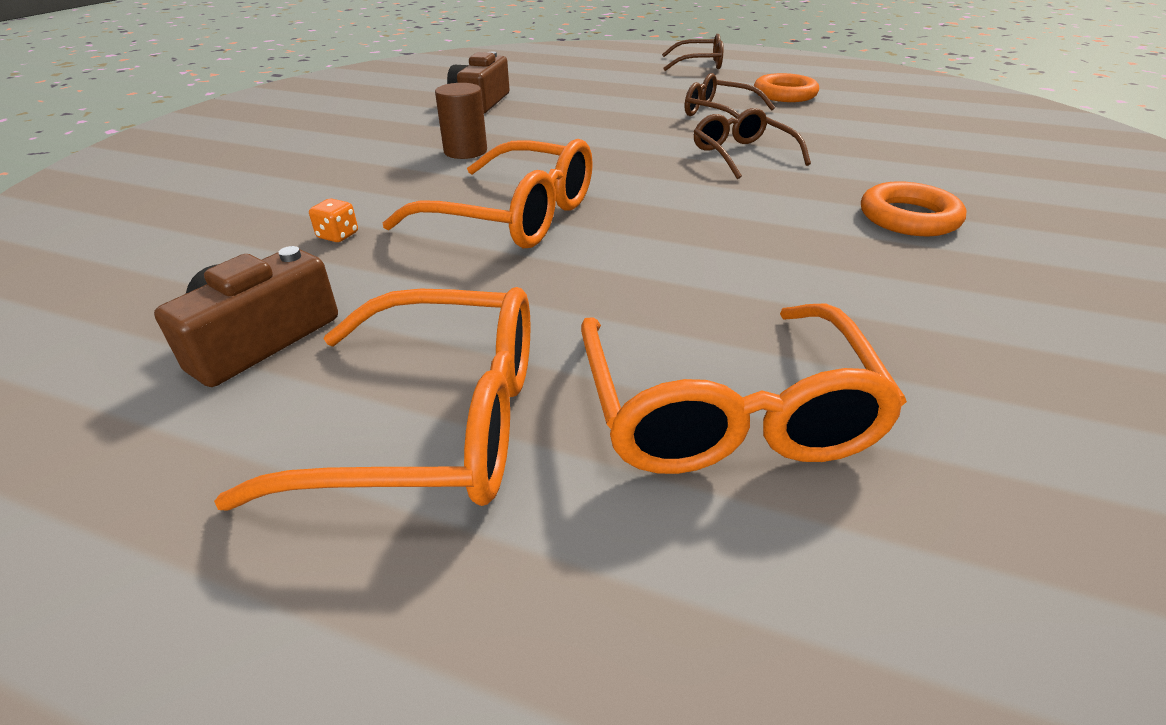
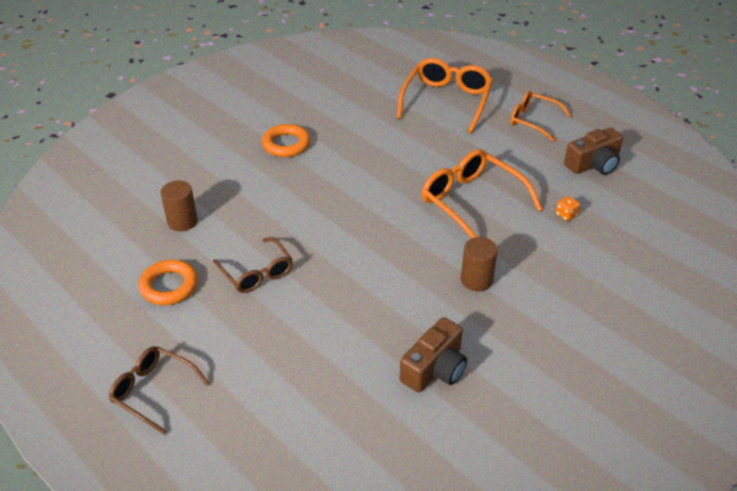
camera: 155 degrees left, 5 degrees up
(434, 422) = (533, 121): orange glasses -> orange glasses, size x0.64
(742, 155) = (302, 215): brown glasses -> none
(864, 125) = (182, 221): none -> brown cylinder

